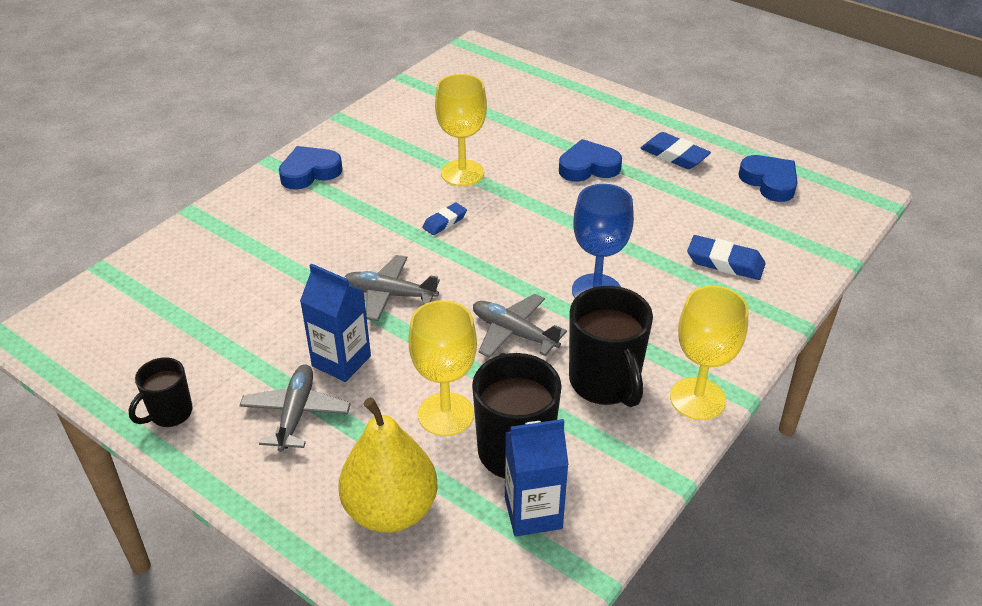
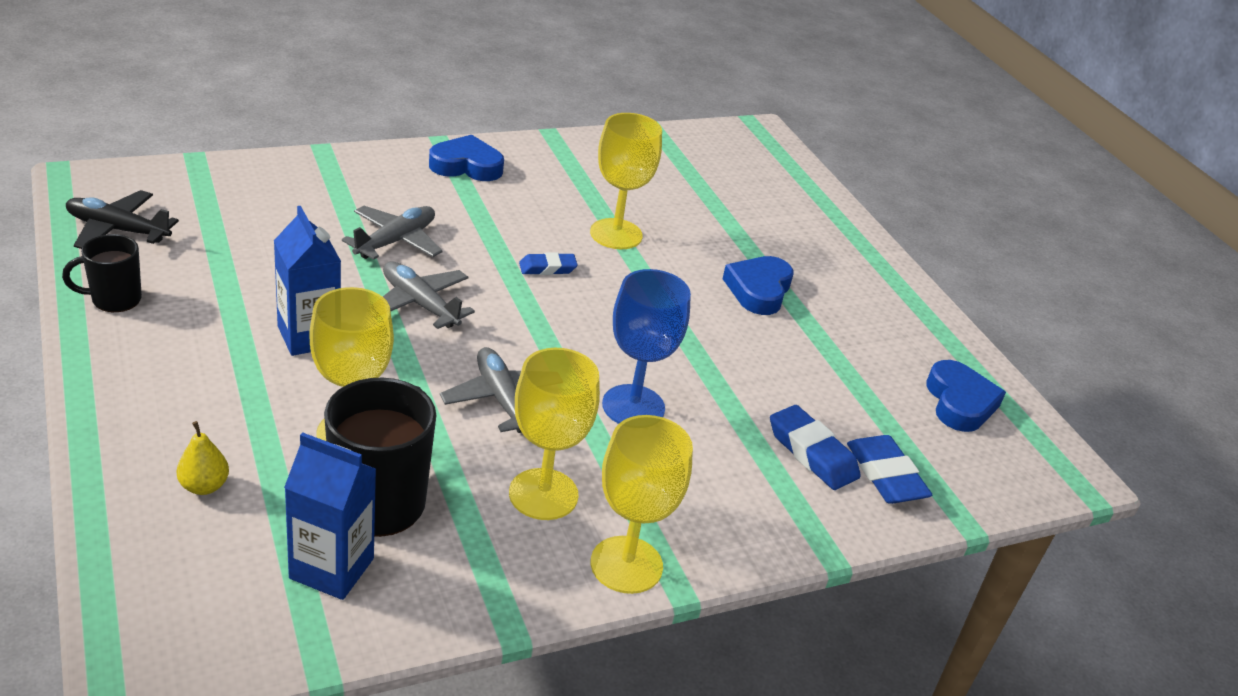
camera: 25 degrees right, 5 degrees down
(108, 358) = (118, 230): none -> black plane
(296, 413) = (217, 358): grey plane -> grey plane (395, 241)
(391, 510) = (204, 486): yellow pear -> yellow pear, size x0.43
(588, 167) = (758, 290): blue heart -> blue heart turned 90 degrees counterclockwise
(605, 382) = (543, 494): black mug -> yellow goblet
(674, 155) = (871, 324): blue eraser -> blue eraser (885, 475)

